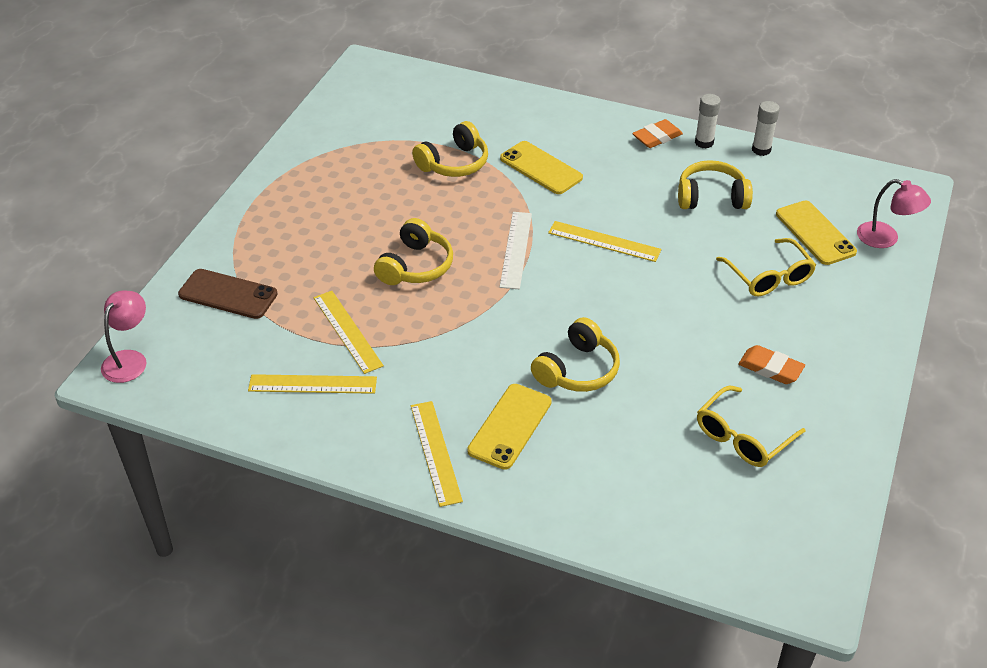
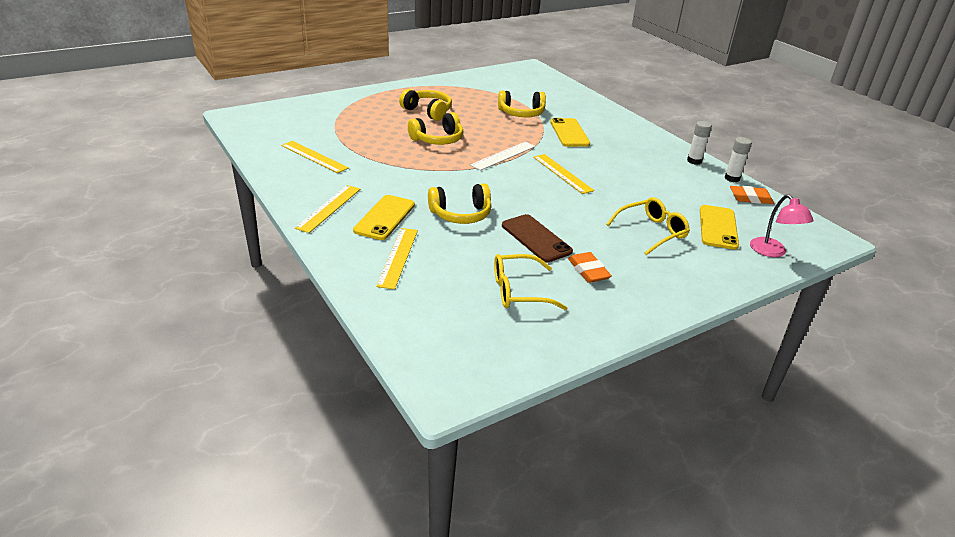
camera: 35 degrees right, 10 degrees down
(129, 359) = (251, 114): pink lamp -> none
(228, 294) = (330, 112): brown phone -> brown phone (536, 238)
(347, 331) = (363, 147): yellow ruler -> yellow ruler (398, 257)
(510, 426) = (384, 217): yellow phone -> yellow phone turned 45 degrees counterclockwise
(657, 137) = (664, 148): orange eraser -> orange eraser (750, 198)
(711, 197) = (663, 184): yellow headphones -> yellow headphones (428, 111)
(769, 277) = (652, 232): yellow glasses -> yellow glasses turned 135 degrees counterclockwise

